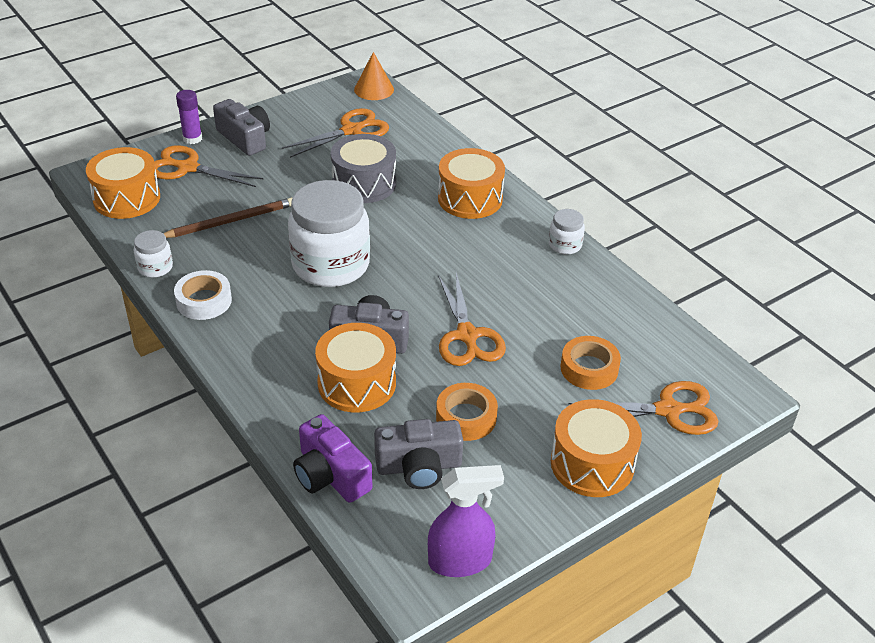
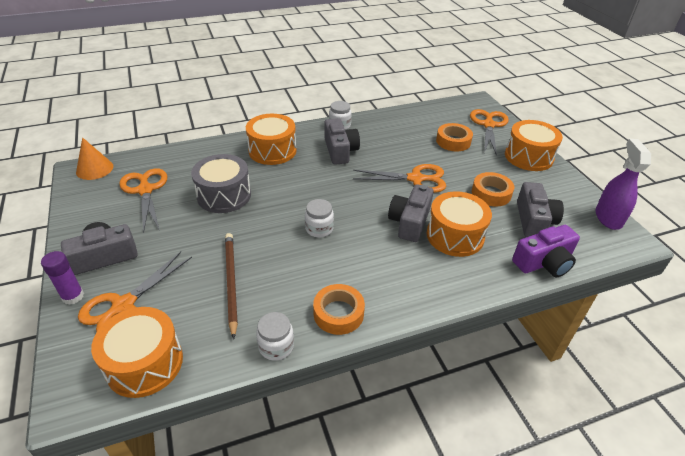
camera: 75 degrees left, 0 degrees up
(204, 301) = (338, 313): white tape -> orange tape
(331, 265) = (319, 229): white jar -> white jar, size x0.45
(500, 255) = (340, 150): none -> grey camera

